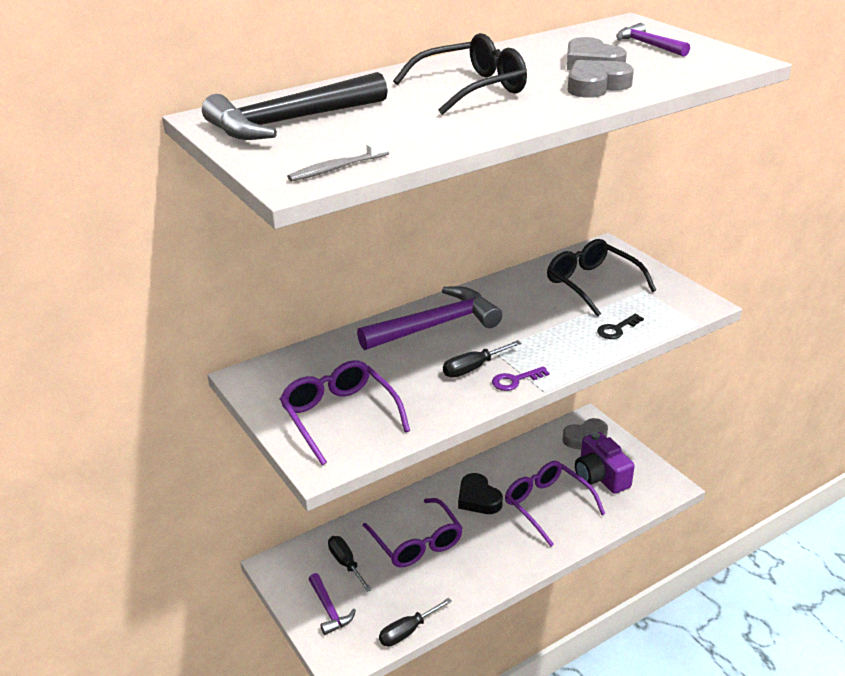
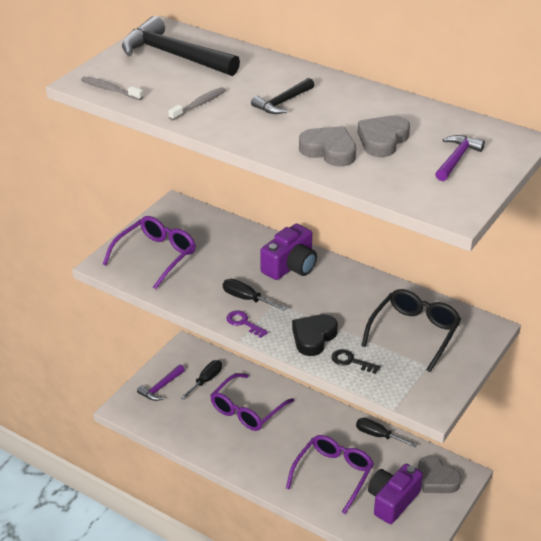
camera: 65 degrees right, 5 degrees up
(407, 631) = (161, 433): black screwdriver -> black screwdriver (378, 435)
(434, 126) = (199, 104): none -> grey toothbrush
(435, 326) = (290, 266): purple hammer -> purple camera
(472, 89) = (282, 102): black glasses -> black hammer
(478, 498) = (315, 430): black heart -> black heart (313, 337)

